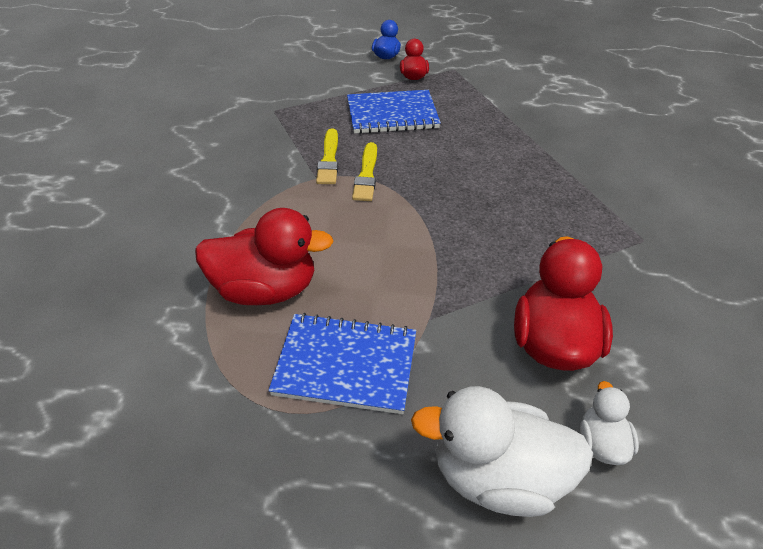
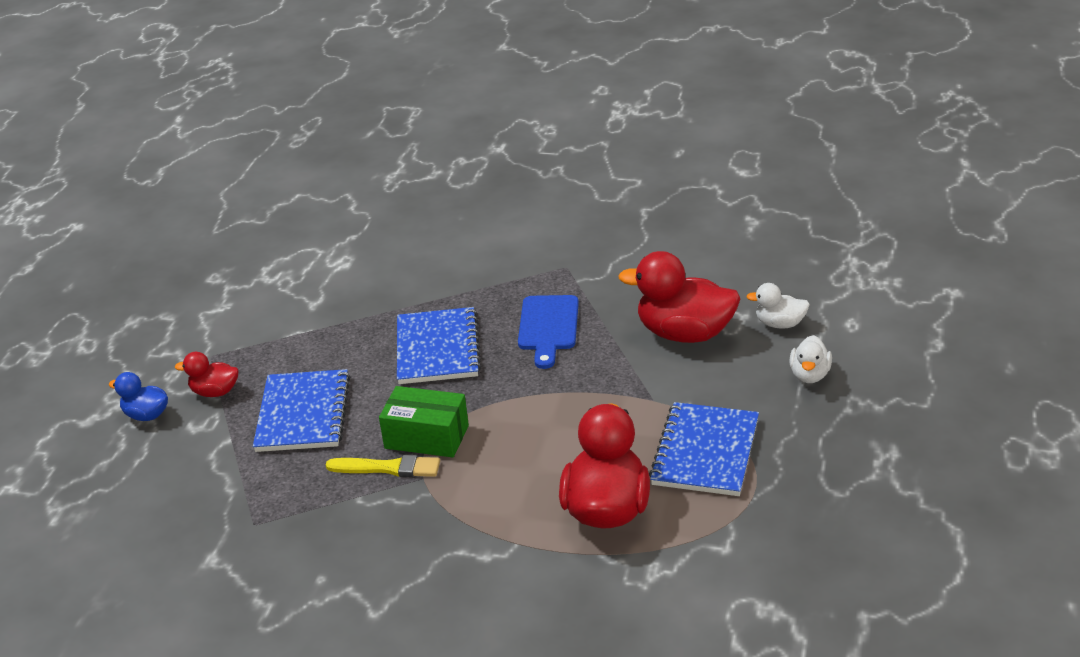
camera: 80 degrees left, 10 degrees down
(366, 175) = (426, 437): yellow brush -> green box
(485, 169) = (437, 349): none -> blue notebook
(497, 476) = (809, 375): white duck -> white duck, size x0.52
(535, 233) = (548, 327): none -> blue cutting board

